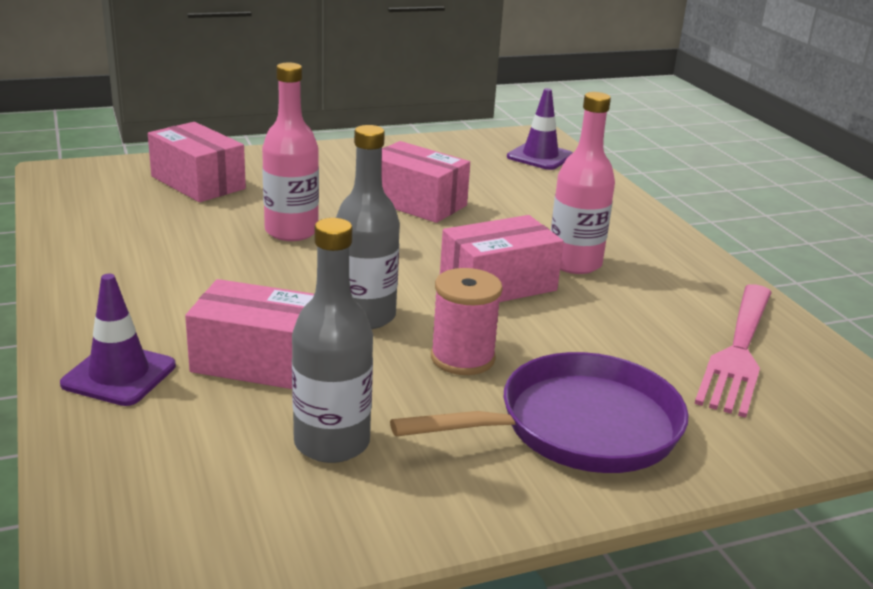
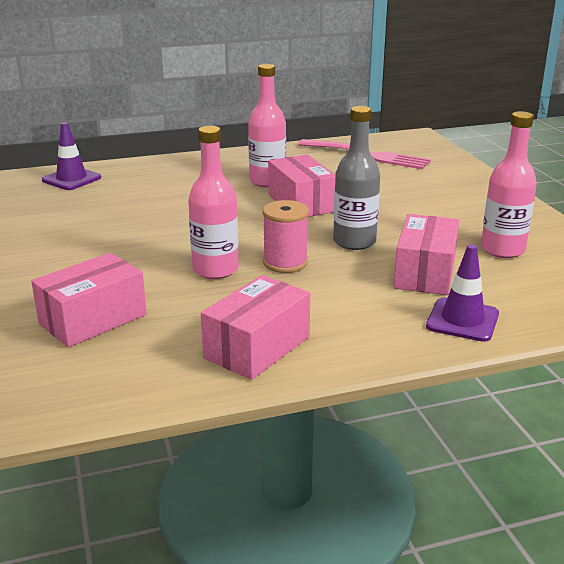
camera: 85 degrees left, 0 degrees up
(332, 443) = (502, 250): grey bottle -> pink bottle
(416, 202) = (160, 223): pink box -> pink box (257, 347)
(462, 358) = (398, 216): pink spool -> pink spool (285, 263)
(578, 427) = (456, 193): purple pan -> none

